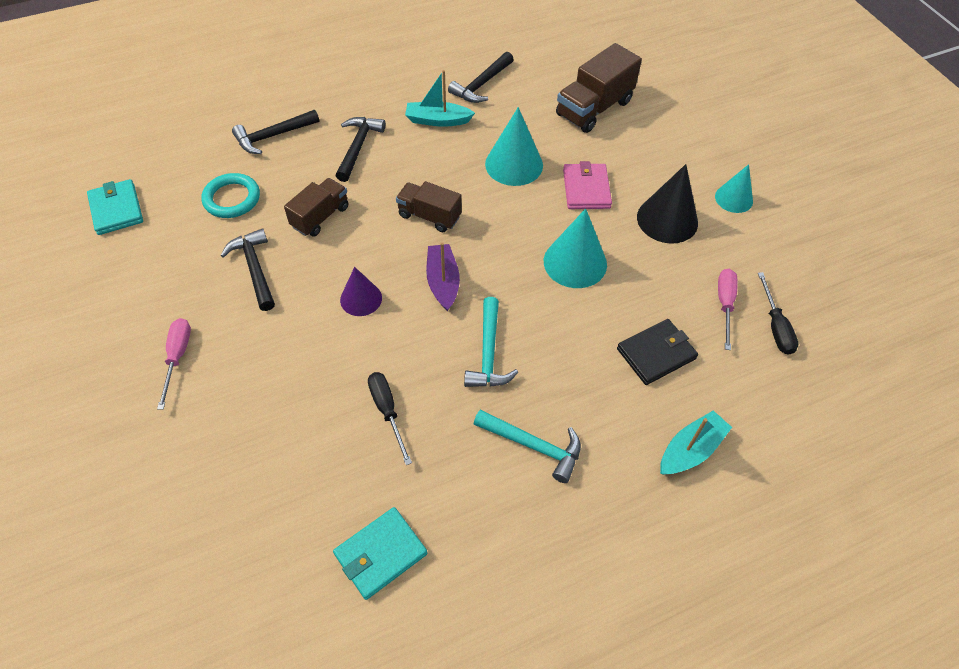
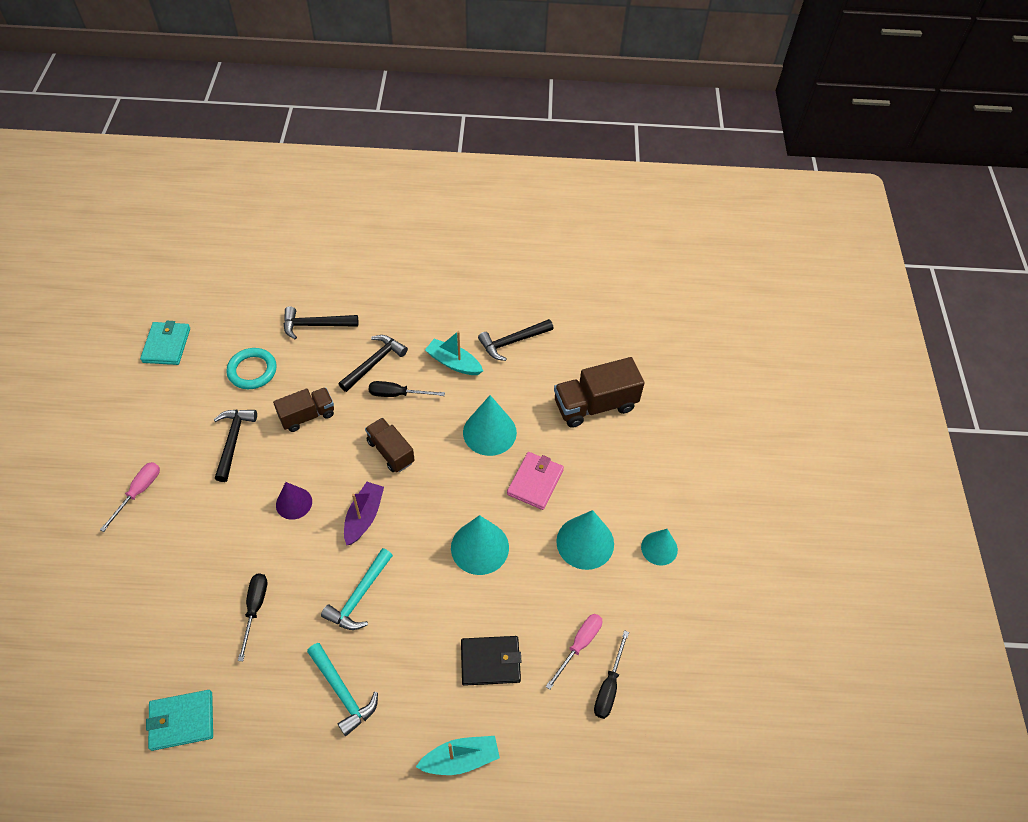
camera: 25 degrees right, 0 degrees up
(401, 165) = (397, 394): none -> black screwdriver
(667, 219) = (585, 542): black cone -> turquoise cone

